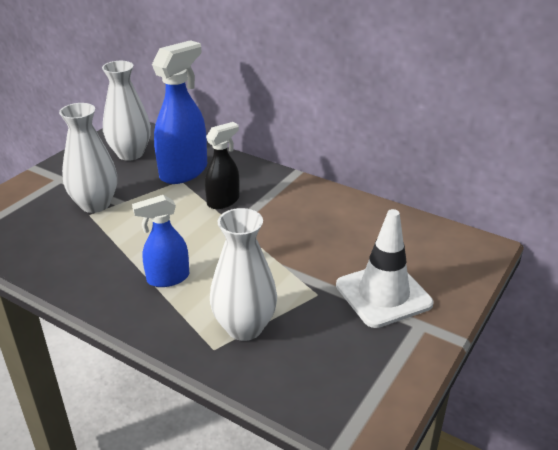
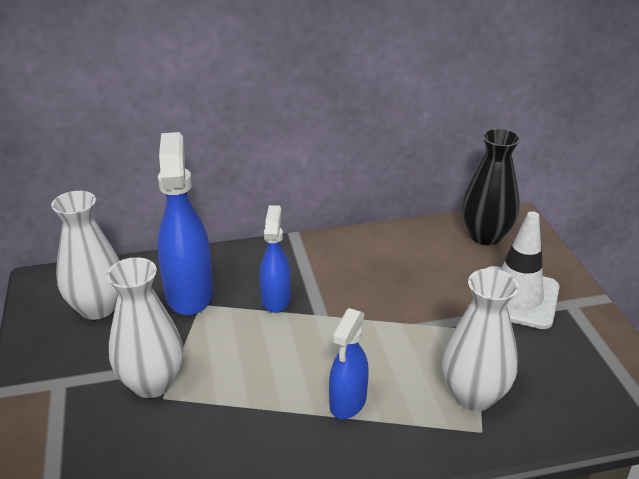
camera: 45 degrees left, 0 degrees up
(223, 201) = (276, 299): black spray bottle -> blue spray bottle
(434, 244) = (485, 236): none -> black vase

